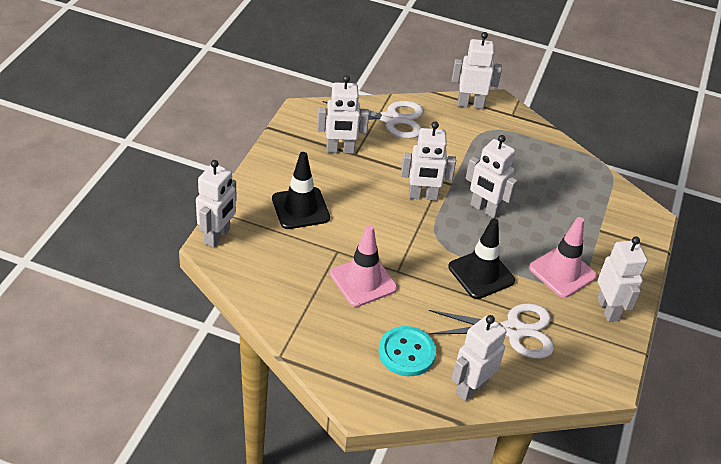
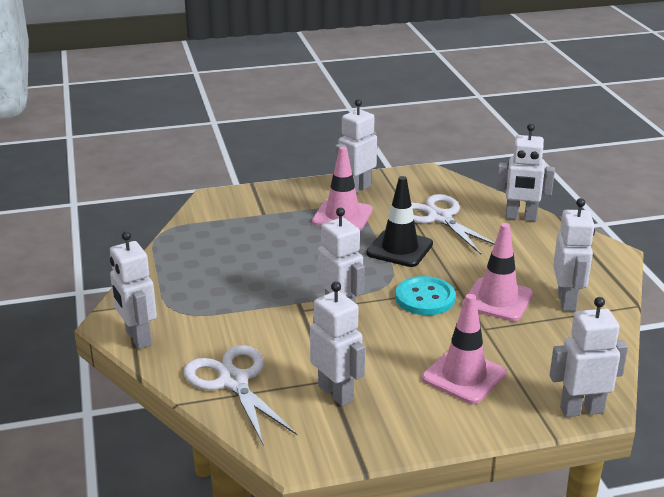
camera: 120 degrees left, 15 degrees down
(300, 208) = (464, 376): black traffic cone -> pink traffic cone
(406, 352) = (535, 252): turquoise button -> turquoise button (425, 298)
(484, 209) = (312, 273): white robot -> white robot (567, 301)

